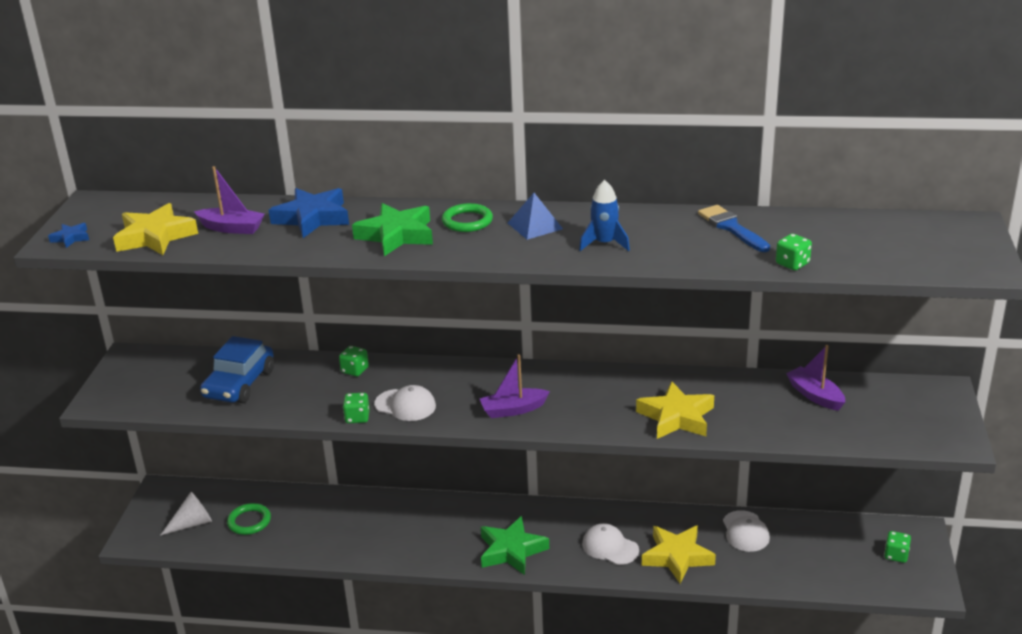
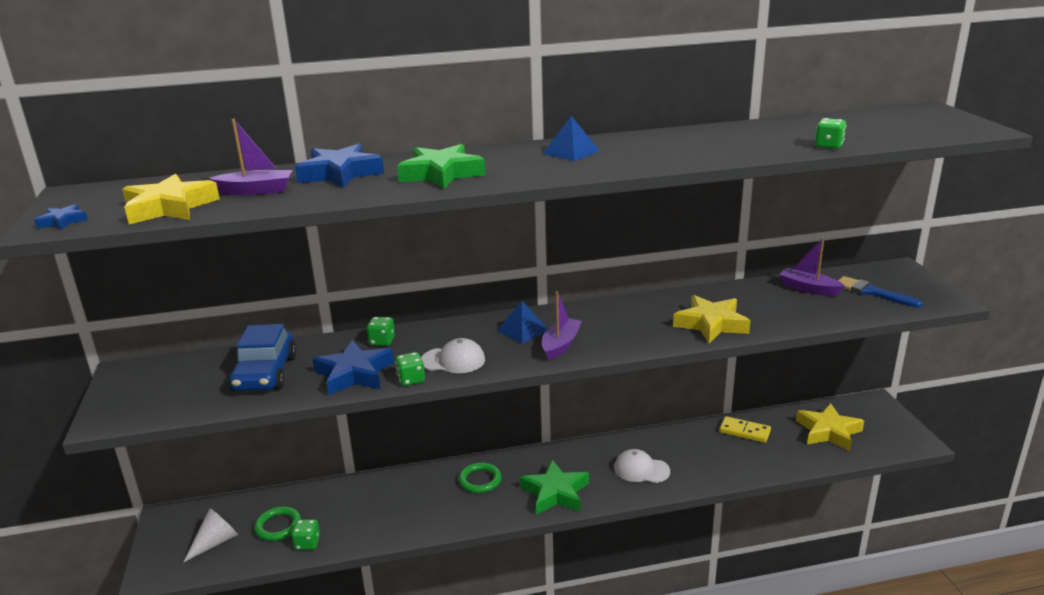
camera: 20 degrees left, 5 degrees down
(313, 400) = (354, 374): none -> blue star
(467, 221) = (502, 157): green ring -> green ring (480, 480)
(488, 385) = (523, 330): none -> blue pyramid
(513, 410) = (561, 345): purple boat -> purple boat turned 150 degrees clockwise
(604, 243) = (650, 154): blue rocket -> none
(677, 557) = (703, 464): yellow star -> yellow star (828, 431)
(731, 228) = (747, 133): blue brush -> blue brush (872, 292)
(745, 531) = (744, 431): white cap -> yellow domino
(896, 555) = (872, 423): green dice -> green dice (307, 543)

